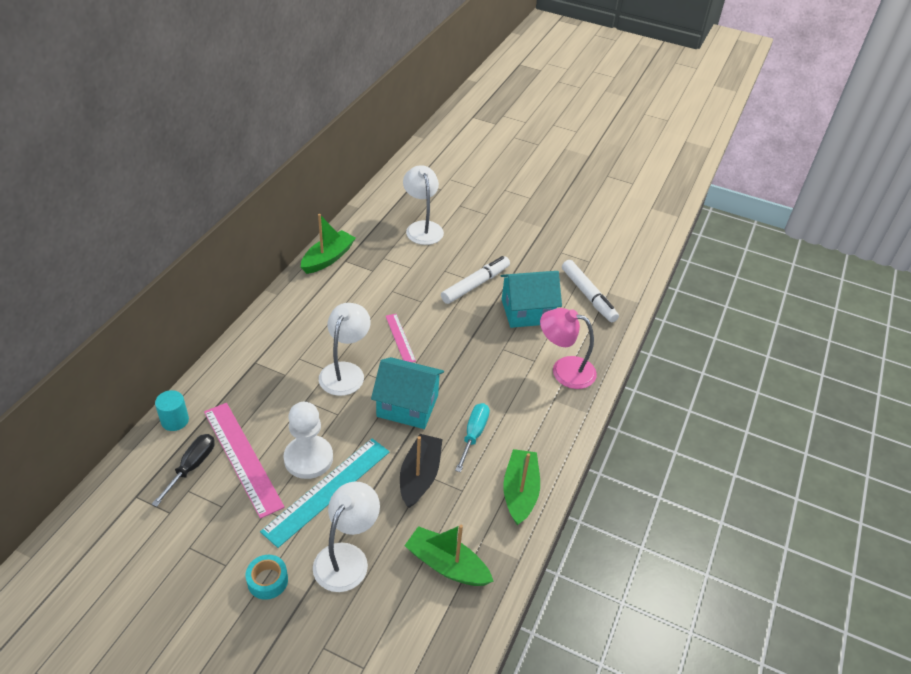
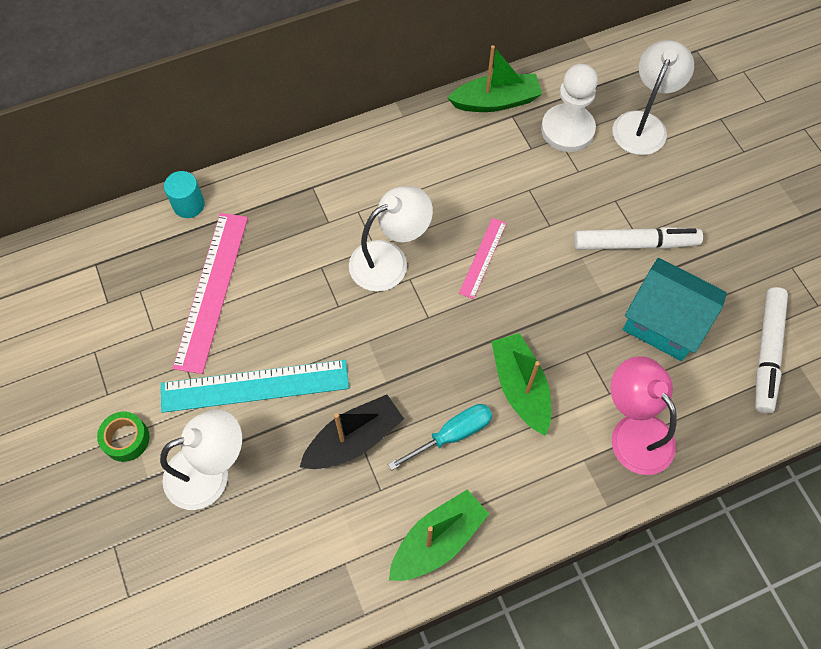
camera: 45 degrees right, 20 degrees up
(191, 467) = (162, 268): black screwdriver -> none
(267, 581) = (126, 439): turquoise tape -> green tape
(308, 458) = (268, 336): white pawn -> white pawn (567, 130)
(407, 406) = (415, 347): turquoise house -> none
(447, 565) = (290, 559): green boat -> green boat (520, 388)

